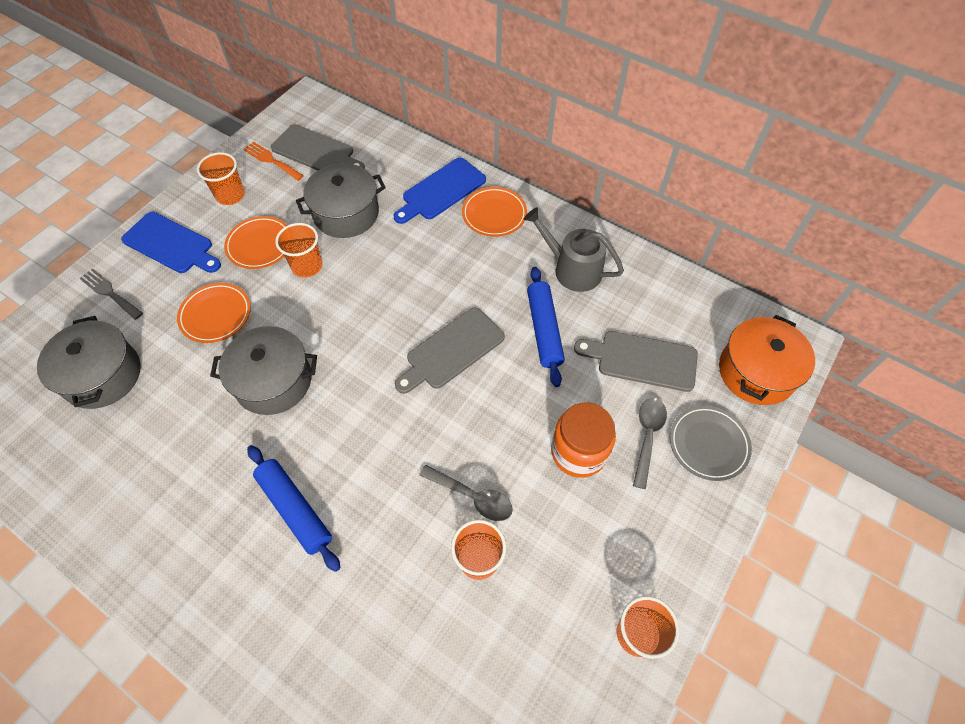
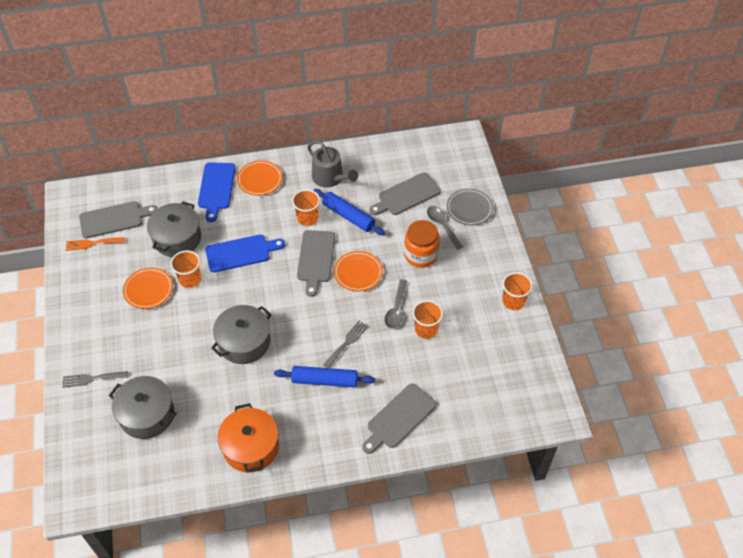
camera: 45 degrees left, 5 degrees down
(171, 244) = (93, 329): blue cutting board -> blue cutting board (241, 253)
(216, 315) = (171, 340): orange plate -> orange plate (358, 273)
(230, 195) = (93, 279): orange cup -> orange cup (307, 218)
(315, 651) = (399, 418): none -> grey cutting board
(371, 485) = (347, 342): none -> grey fork
(472, 496) = (396, 309): grey spoon -> grey spoon turned 120 degrees clockwise
(572, 269) = (330, 178): grey watering can -> grey watering can turned 120 degrees counterclockwise
(756, 372) = (459, 163): orange pot -> orange pot (251, 447)

